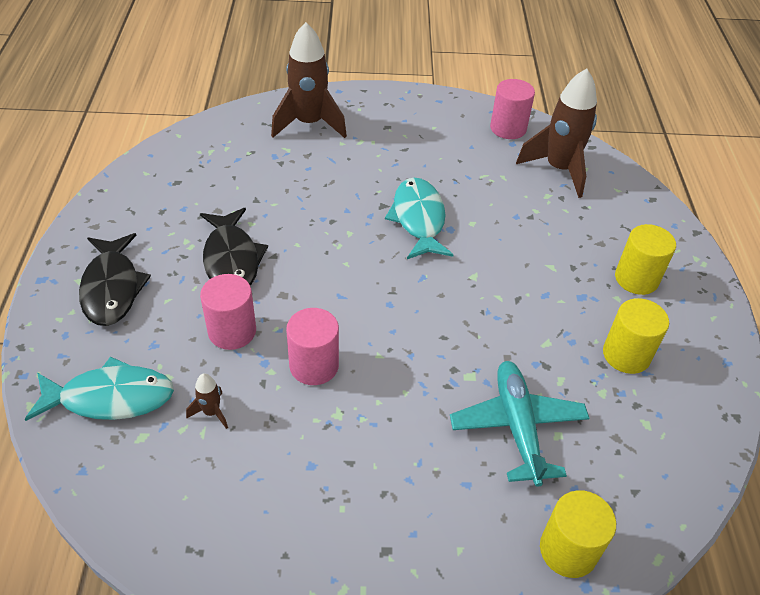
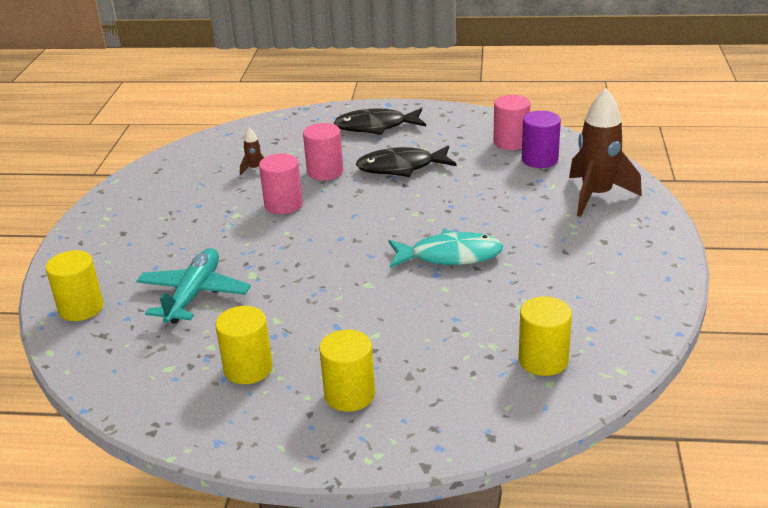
camera: 100 degrees right, 15 degrees down
(111, 398) = (278, 136): turquoise fish -> none
(231, 154) = (539, 159): none -> purple cylinder
(508, 128) = (622, 327): pink cylinder -> pink cylinder (511, 142)
(517, 426) = (194, 294): turquoise plane -> turquoise plane turned 75 degrees counterclockwise
(559, 169) = (543, 360): brown rocket -> yellow cylinder

